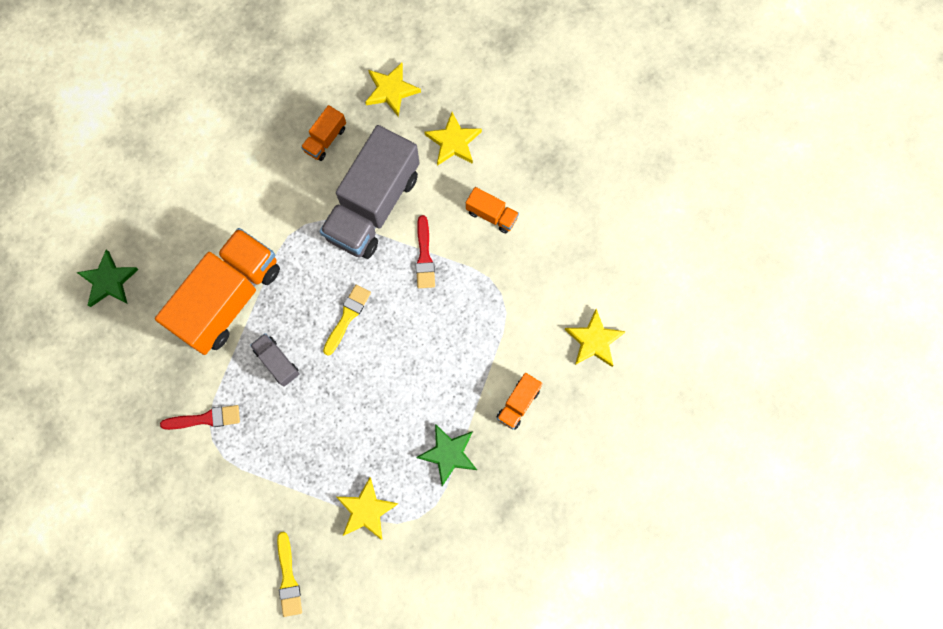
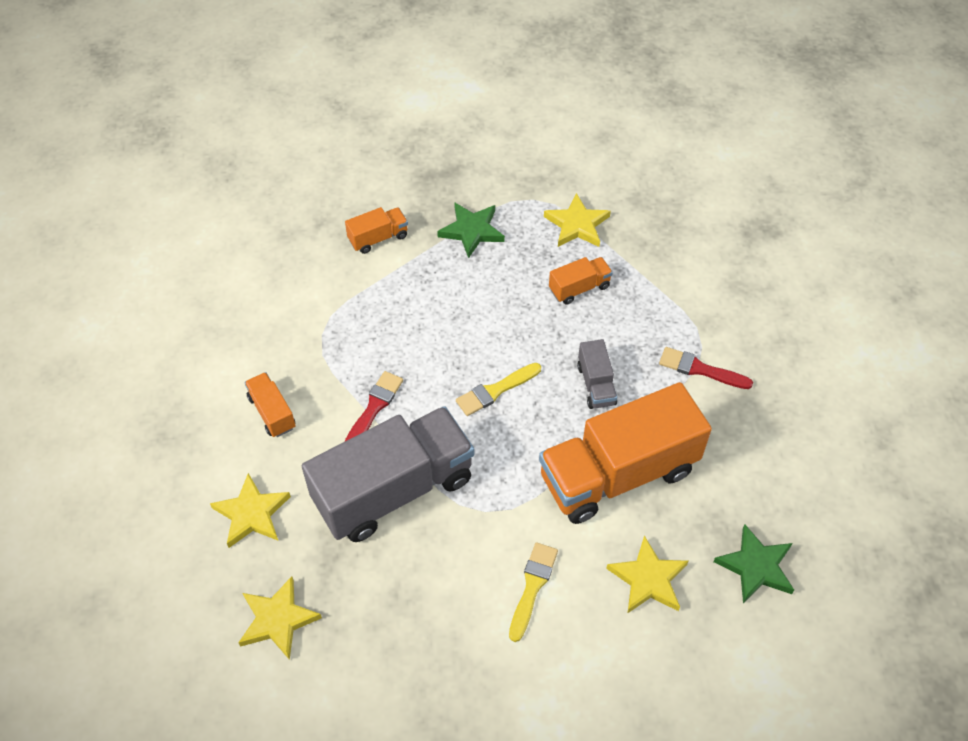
camera: 150 degrees left, 20 degrees down
(288, 578) = (679, 209): yellow brush -> yellow brush (532, 587)
(325, 139) = (399, 600): orange truck -> orange truck (579, 288)
(594, 340) = (267, 252): yellow star -> yellow star (648, 579)

